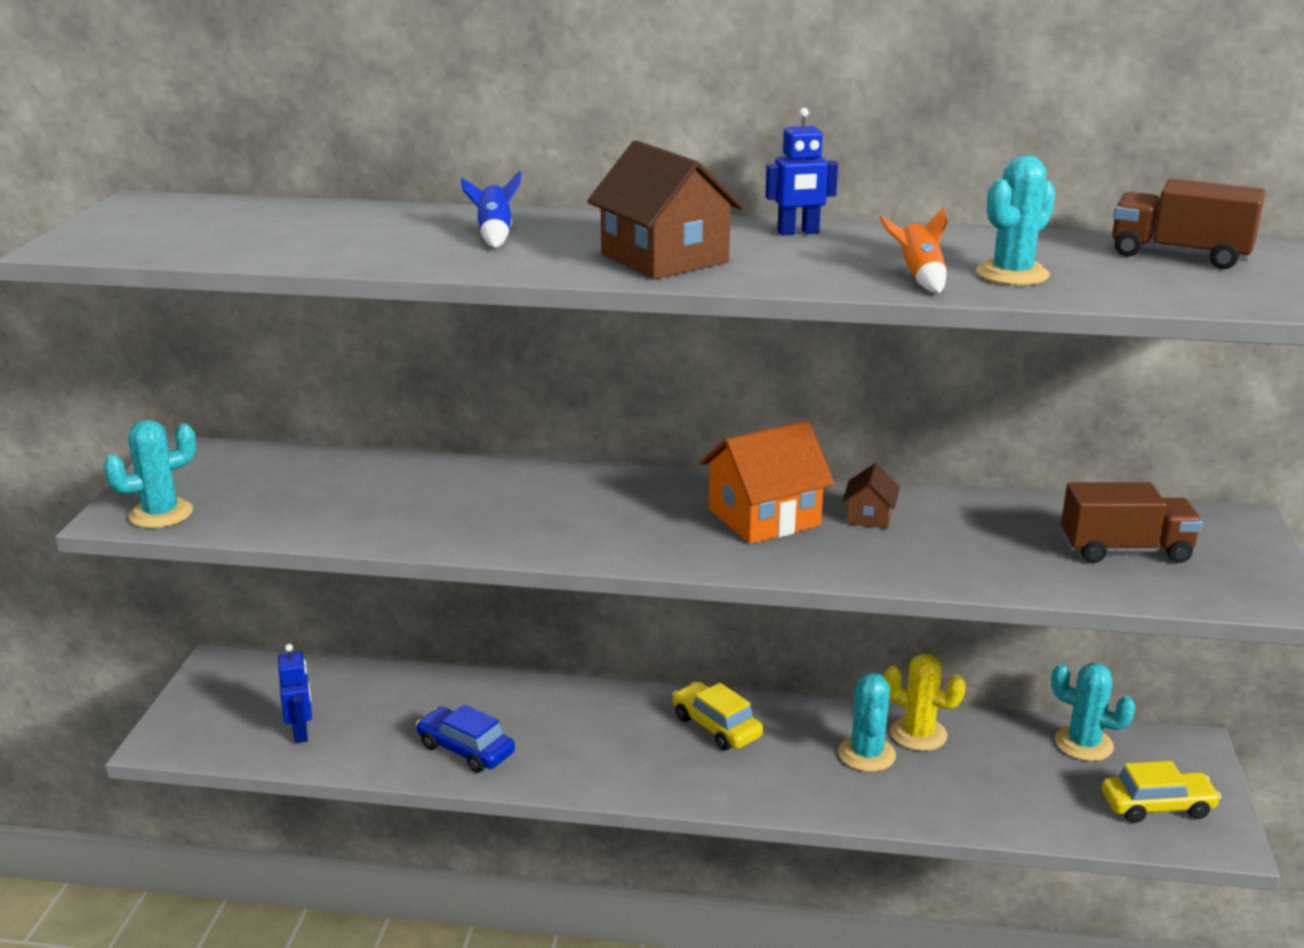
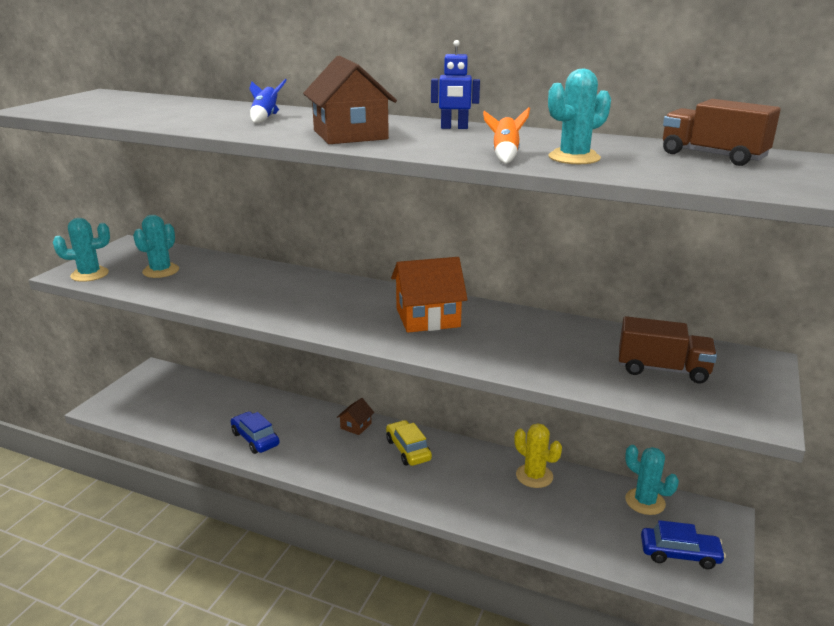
camera: 15 degrees right, 0 degrees up
(301, 732) = (172, 414): blue robot -> none
(866, 754) = (494, 483): turquoise cactus -> turquoise cactus (161, 271)
(869, 516) = (496, 325): brown house -> brown house (356, 426)
(1157, 806) = (679, 554): yellow car -> blue car

